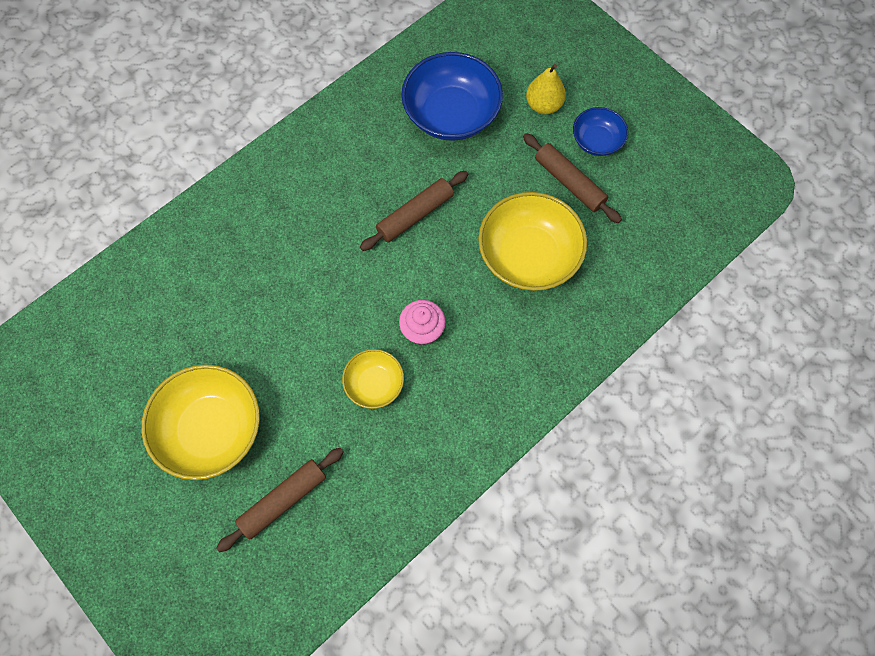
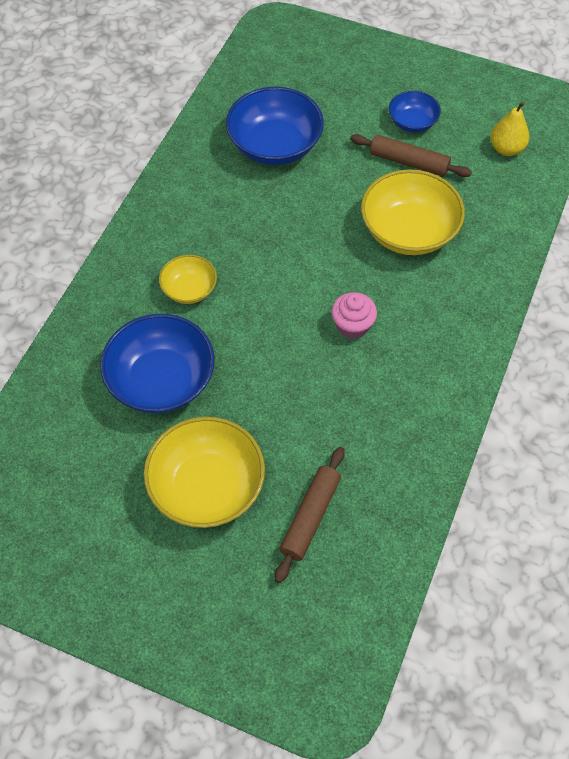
camera: 25 degrees left, 10 degrees down
(226, 309) = (161, 380): none -> blue bowl
(374, 384) = (336, 386): yellow bowl -> yellow bowl (189, 289)
(415, 215) = (290, 236): brown rolling pin -> none
(543, 105) = (351, 111): yellow pear -> yellow pear (506, 149)

